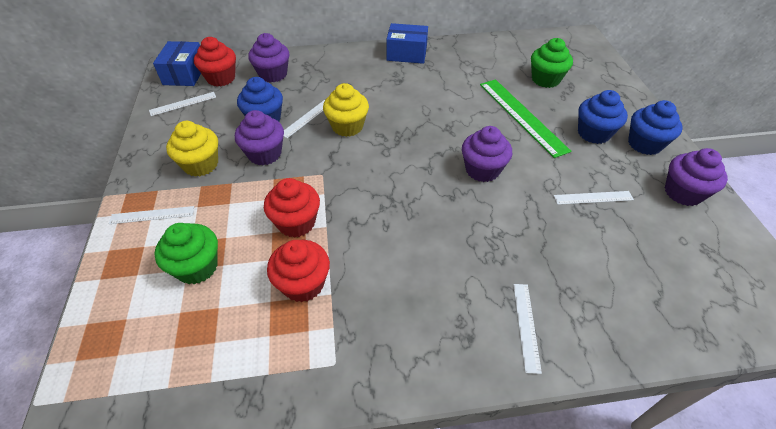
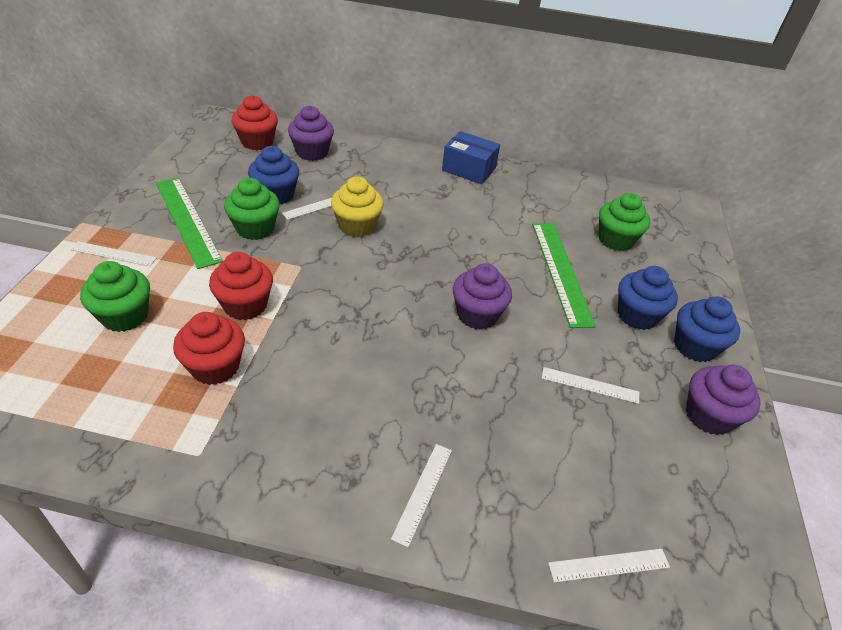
camera: 15 degrees right, 5 degrees down
(183, 104) = (205, 157): white ruler -> white ruler (609, 565)
(185, 74) = (224, 128): blue box -> none
(201, 164) = (187, 220): yellow cupcake -> green ruler
(264, 154) = (255, 228): purple cupcake -> green cupcake

